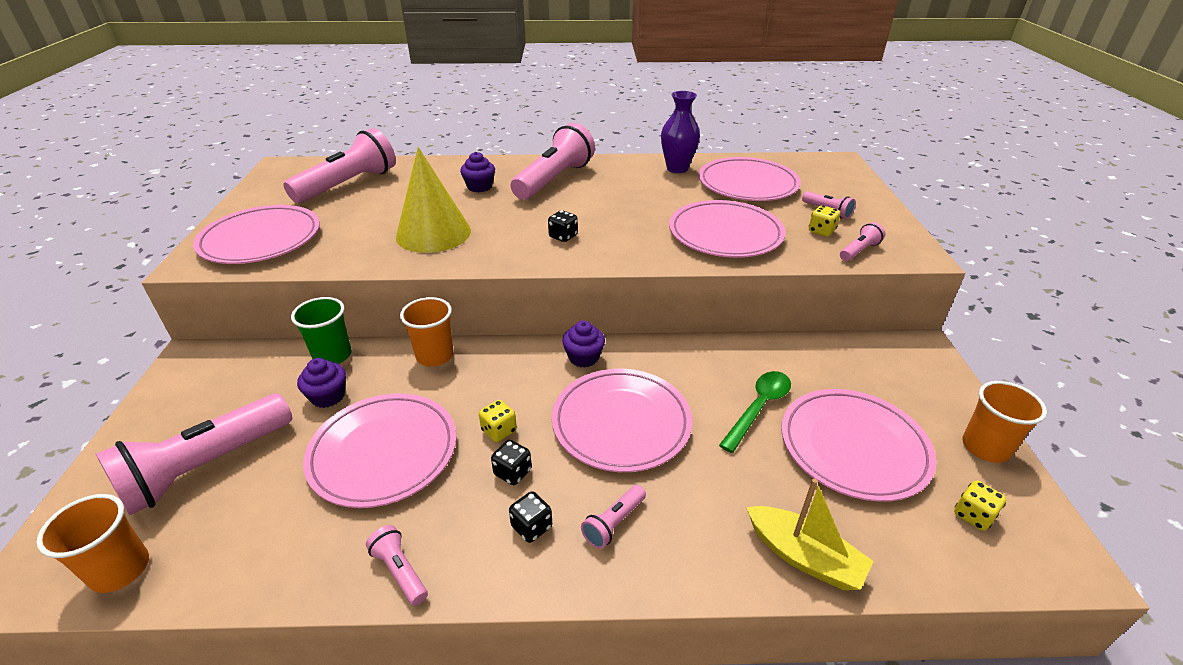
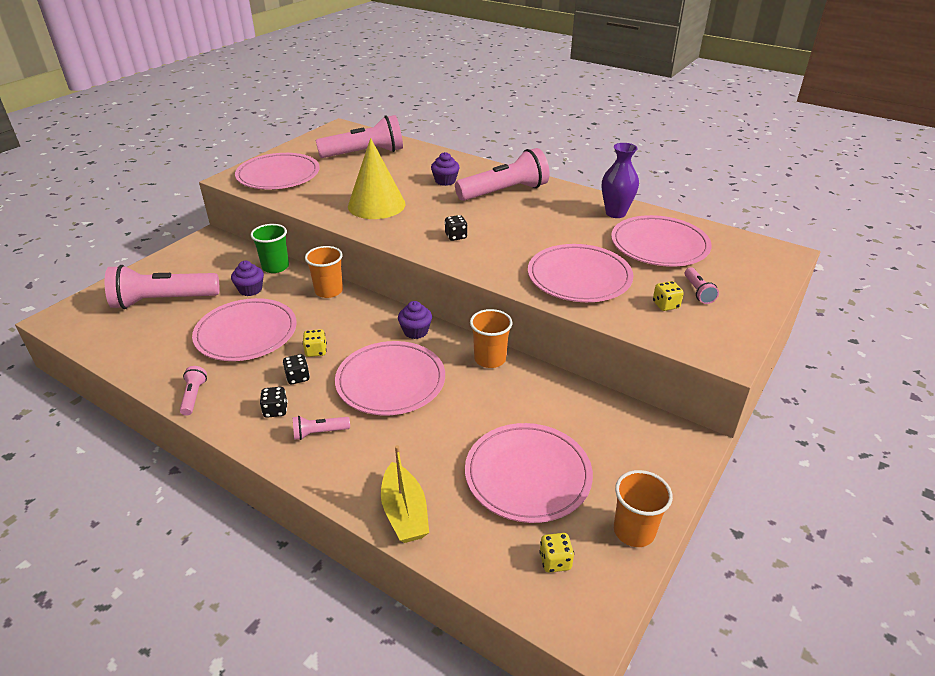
camera: 35 degrees right, 0 degrees up
(120, 570) = (91, 332): orange cup -> orange cup (490, 359)
(759, 408) = (493, 418): green spoon -> none
(859, 251) = (674, 332): pink flashlight -> none

